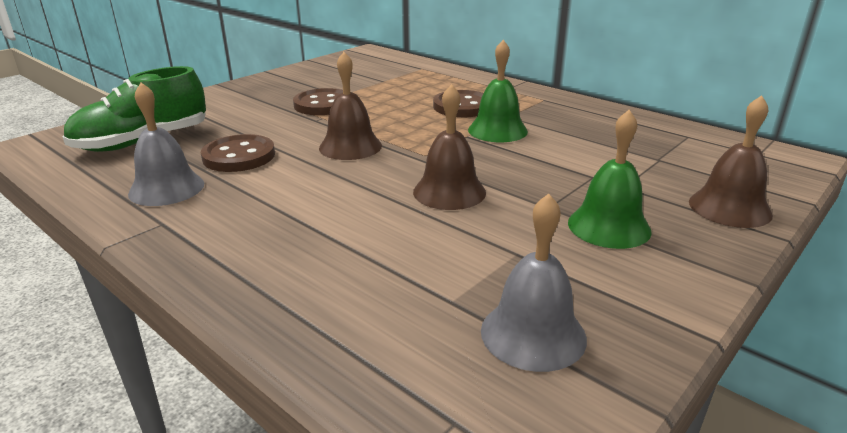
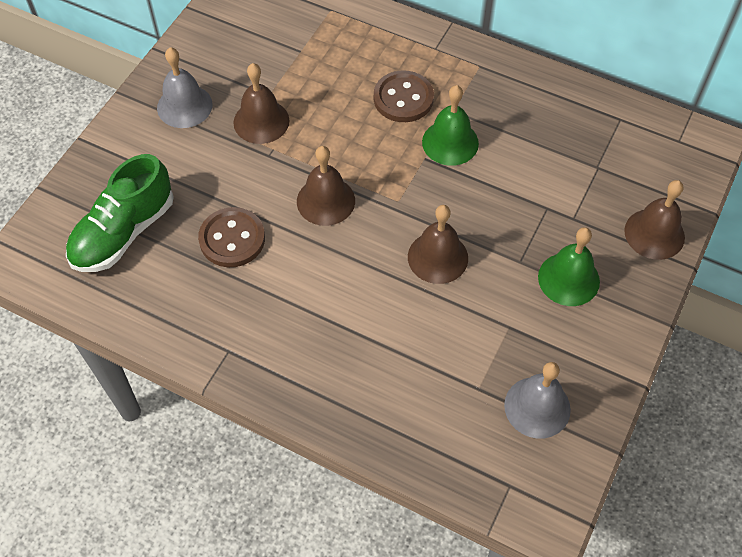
camera: 15 degrees left, 30 degrees up
(166, 188) = (200, 303): grey bell -> grey bell (184, 106)
(323, 104) = (261, 121): brown button -> brown bell

